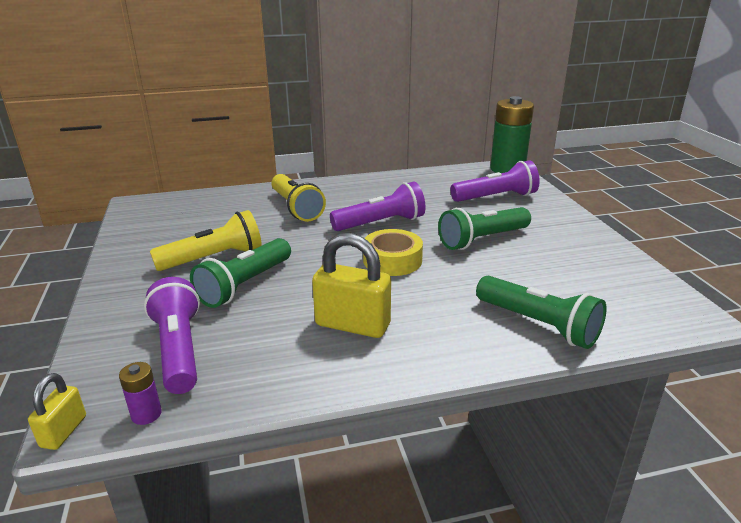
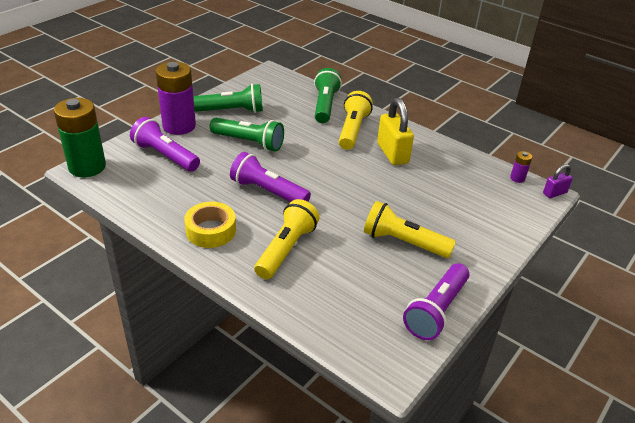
camera: 130 degrees left, 10 degrees up
(63, 431) = (554, 193): yellow padlock -> purple padlock
(179, 349) = (481, 196): purple flashlight -> purple flashlight (436, 310)
(245, 285) = (410, 208): green flashlight -> green flashlight (231, 111)
(392, 260) = (315, 166): yellow tape -> yellow tape (211, 230)
(444, 319) = (353, 130): none -> yellow flashlight
(552, 215) = (179, 126): none -> purple battery

